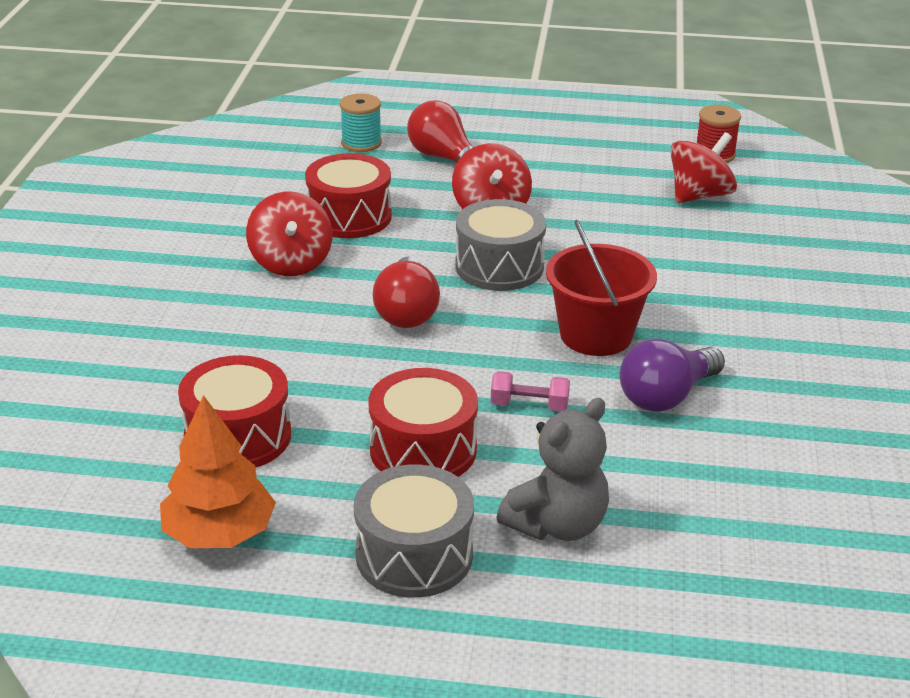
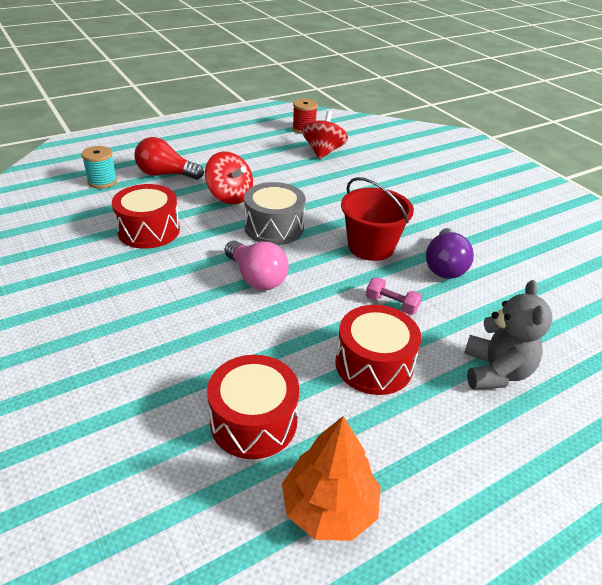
camera: 40 degrees left, 5 degrees up
(291, 263) = (145, 276): red spinning top -> none
(407, 312) = (256, 278): red light bulb -> pink light bulb
(414, 555) = (456, 441): grey drum -> none
(529, 405) = (391, 304): pink dumbbell -> pink dumbbell turned 60 degrees clockwise

